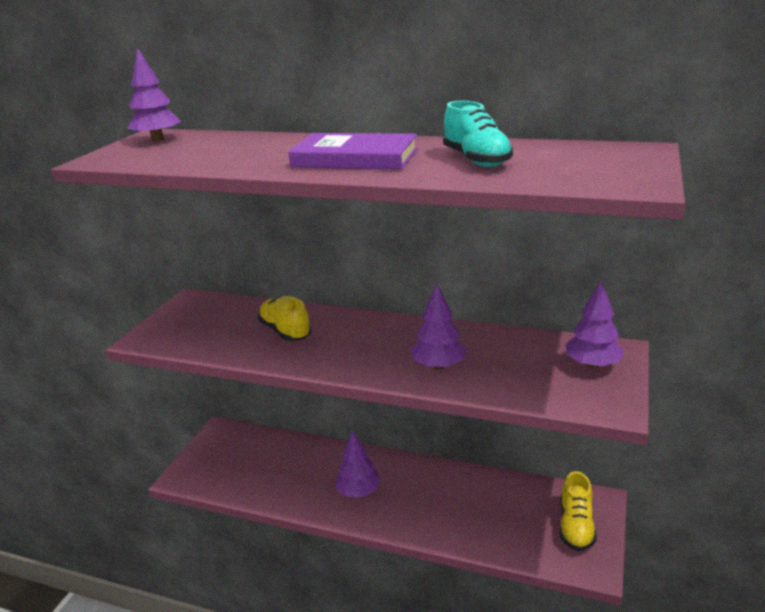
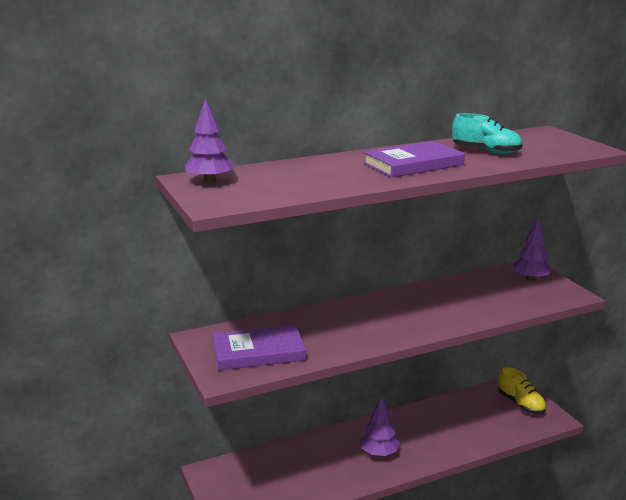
camera: 45 degrees left, 5 degrees down
(203, 329) = (258, 352): none -> purple book
(285, 331) = (325, 329): yellow shoe -> none
(438, 366) = (460, 309): purple tree -> none

